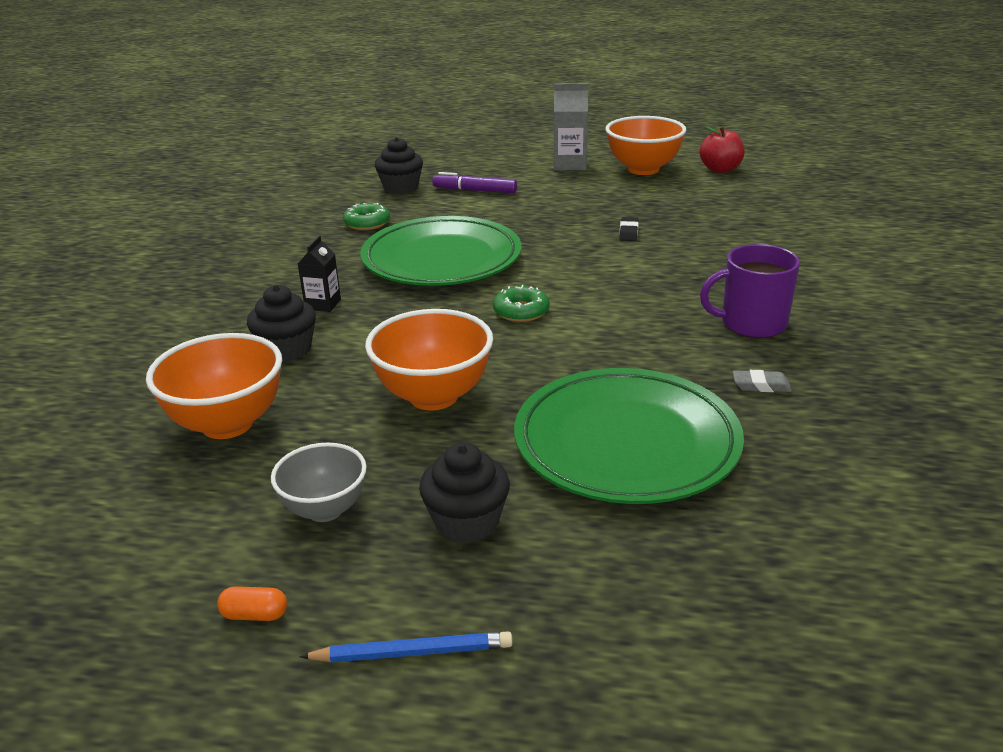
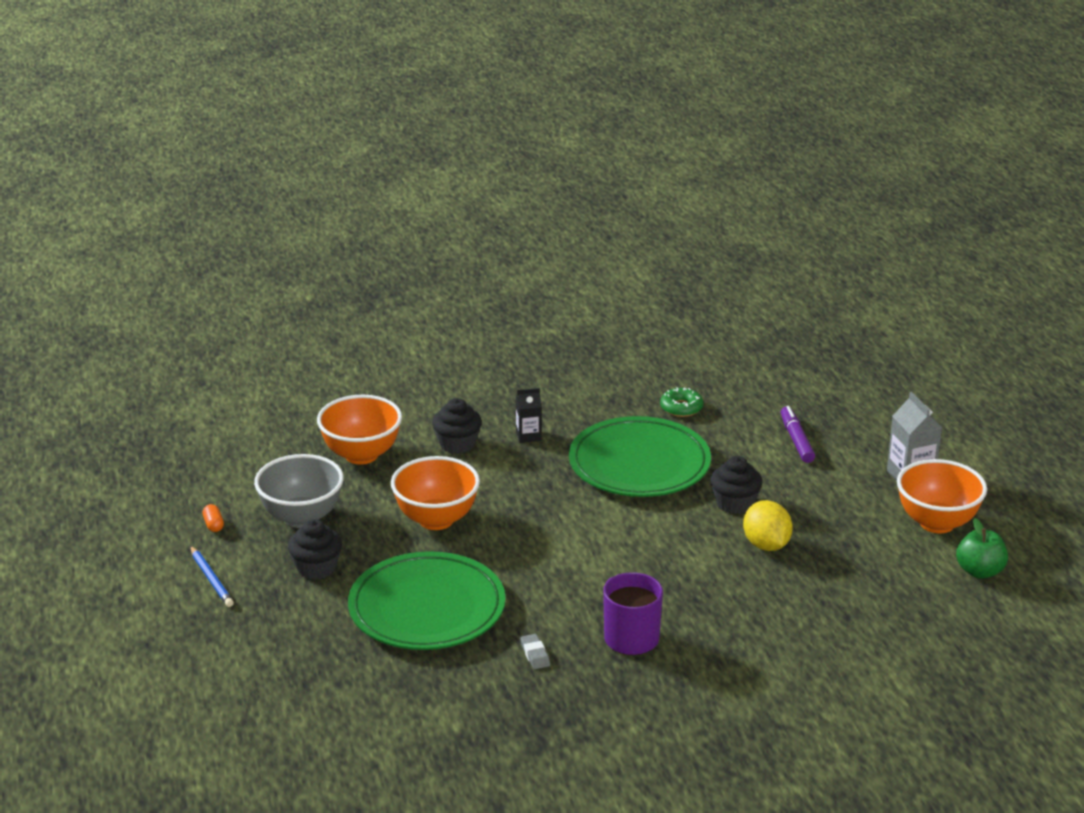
camera: 65 degrees right, 0 degrees up
(325, 509) = (301, 517): grey bowl -> grey bowl, size x1.58
(401, 188) = (770, 400): black cupcake -> black cupcake (735, 503)
(521, 311) = (577, 524): green donut -> none
(628, 232) = (766, 545): black eraser -> yellow lemon
(720, 169) = (979, 571): red apple -> green apple

